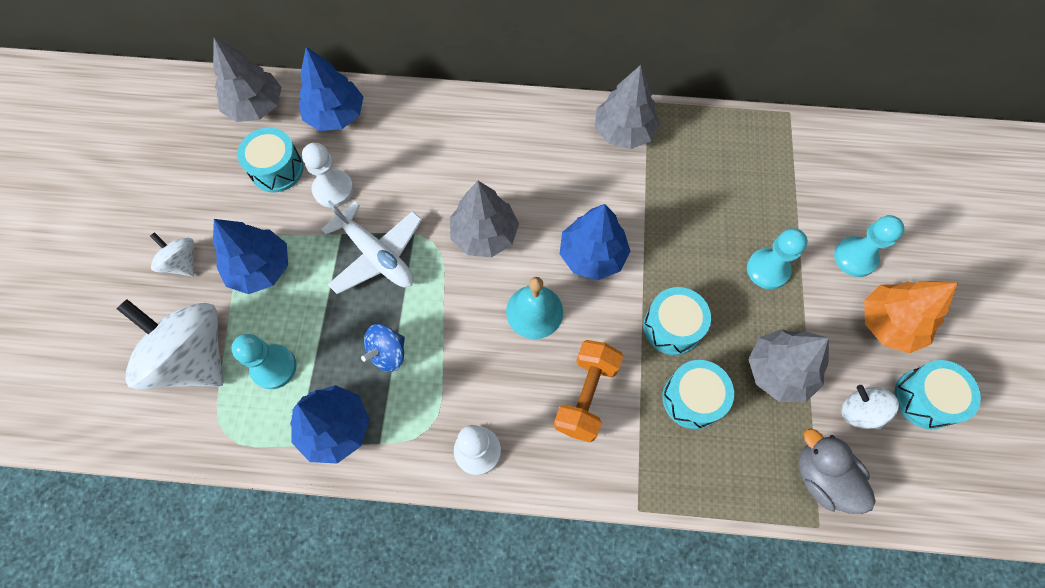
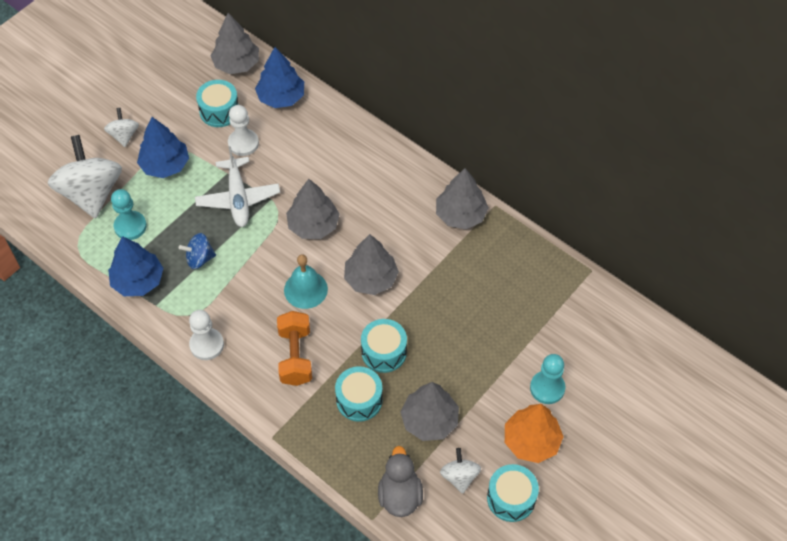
camera: 35 degrees right, 10 degrees down
(586, 395) = (295, 356): orange dumbbell -> orange dumbbell turned 60 degrees counterclockwise
(592, 255) = (371, 279): blue tree -> grey tree
(767, 269) = (479, 358): turquoise pawn -> none

